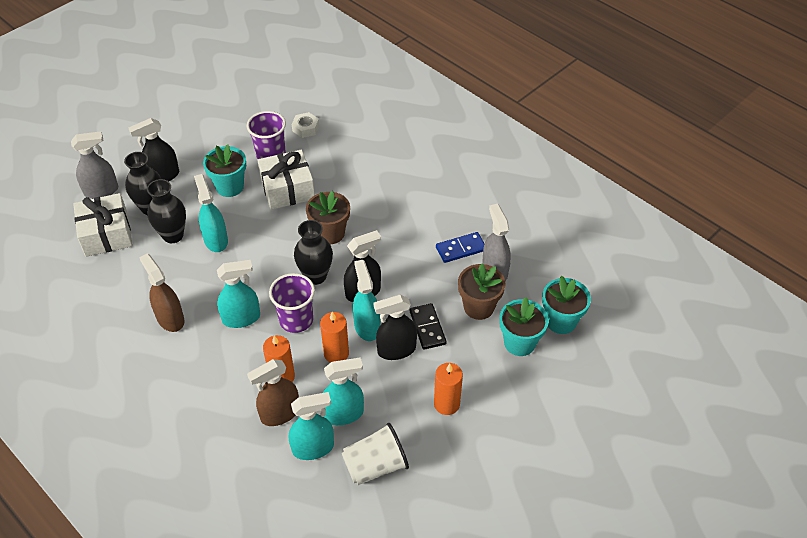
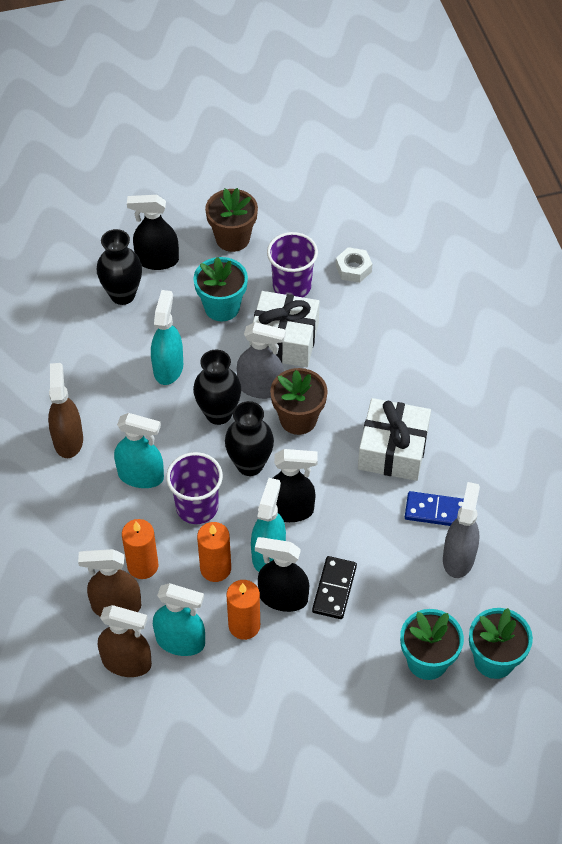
camera: 30 degrees right, 5 degrees up
(101, 191) = (82, 249): grey spray bottle -> grey spray bottle (260, 387)
(106, 234) = (59, 306): white gift -> white gift (393, 450)
(173, 235) = (126, 340): black vase -> black vase (218, 414)
(313, 448) = (127, 662): turquoise spray bottle -> brown spray bottle
(375, 466) = (178, 717): white cup -> none
(446, 404) = (297, 689): orange candle -> orange candle (244, 625)
(479, 307) = (409, 594): brown flower pot -> brown flower pot (232, 238)

